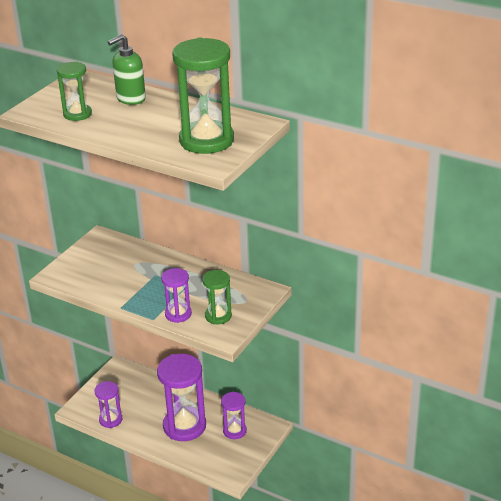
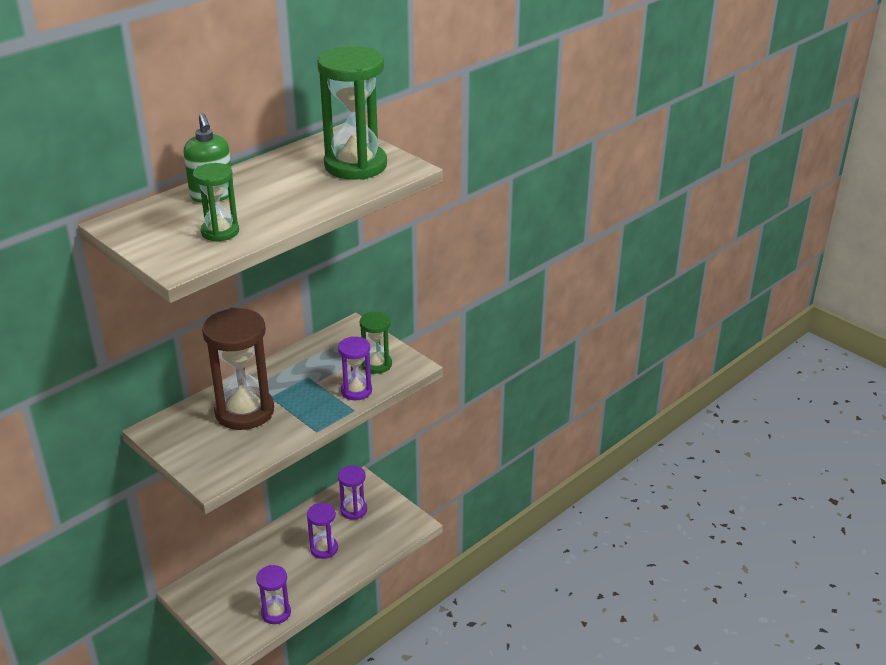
camera: 75 degrees left, 0 degrees up
(133, 268) = (244, 411): none -> brown hourglass
(184, 426) = (324, 549): purple hourglass -> purple hourglass, size x0.54

